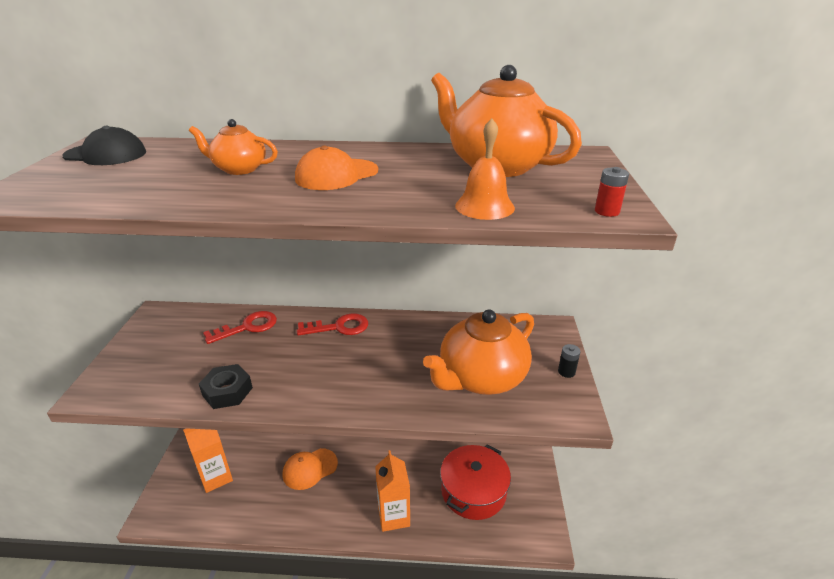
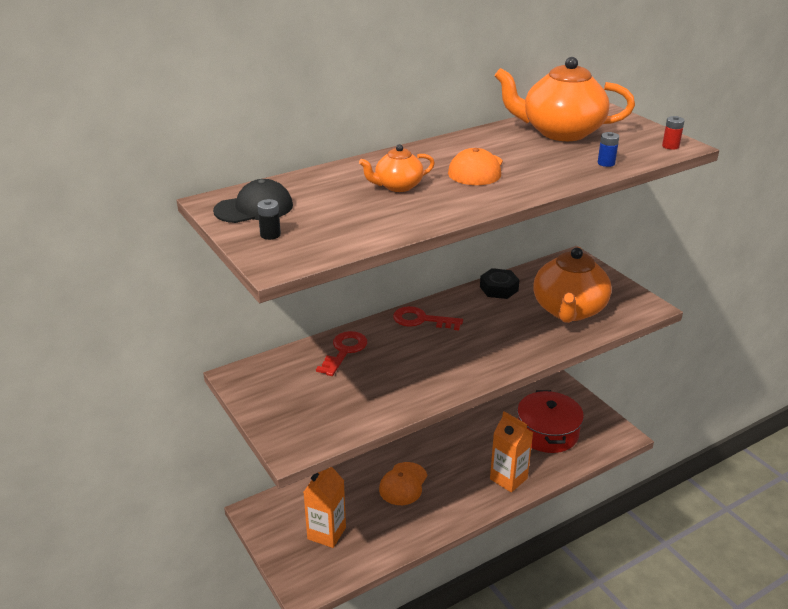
camera: 35 degrees left, 0 degrees up
(227, 391) = (405, 397): black nut -> black nut (499, 289)
(339, 327) = (421, 320): red key -> red key turned 120 degrees counterclockwise
(484, 206) = (606, 163): orange bell -> blue battery
(566, 372) = (615, 284): black battery -> black battery (270, 235)

